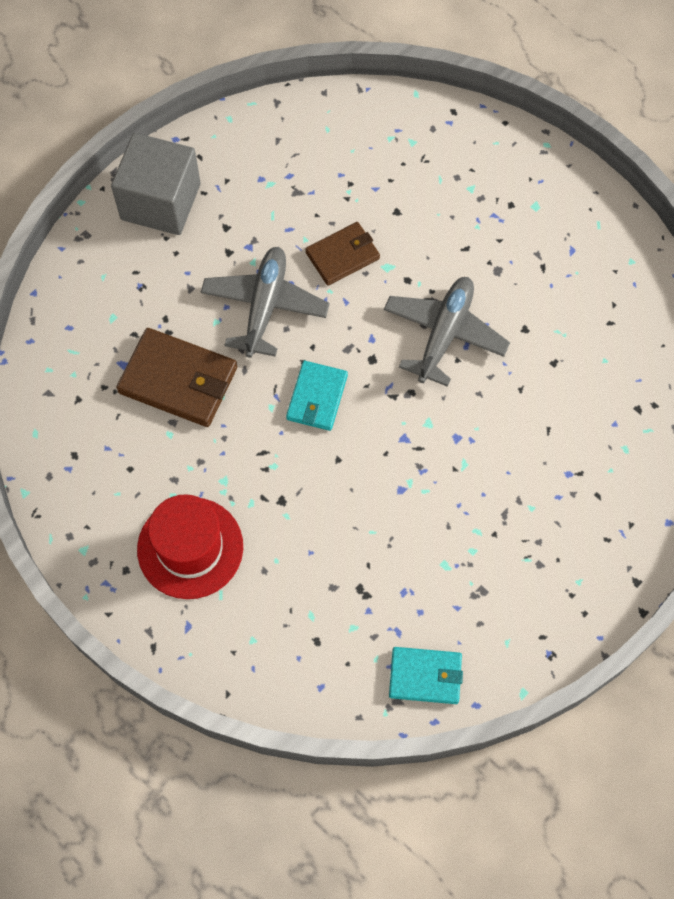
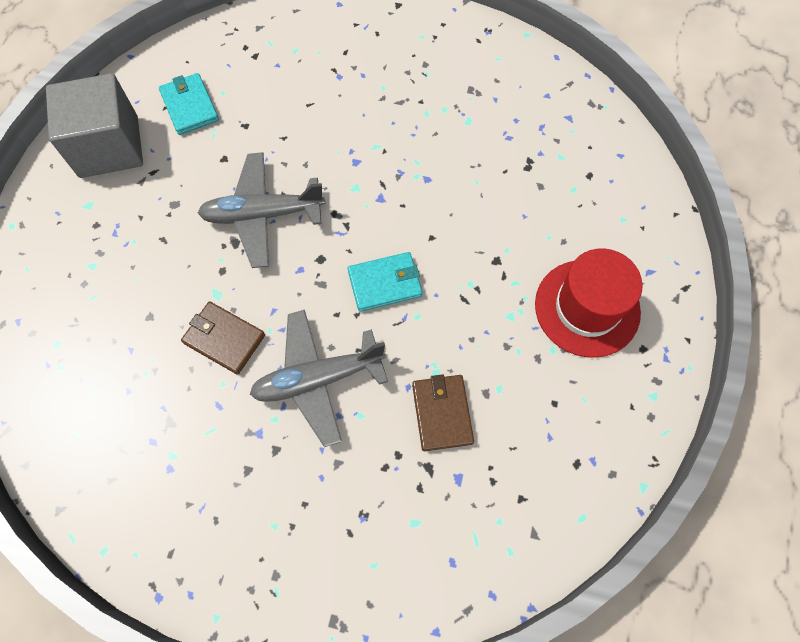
camera: 120 degrees left, 0 degrees up
(160, 202) = (250, 561): grey cube -> grey cube (109, 147)
(178, 380) = (442, 413): brown wallet -> brown wallet, size x0.64
(425, 676) = (560, 94): turquoise wallet -> turquoise wallet (189, 106)

